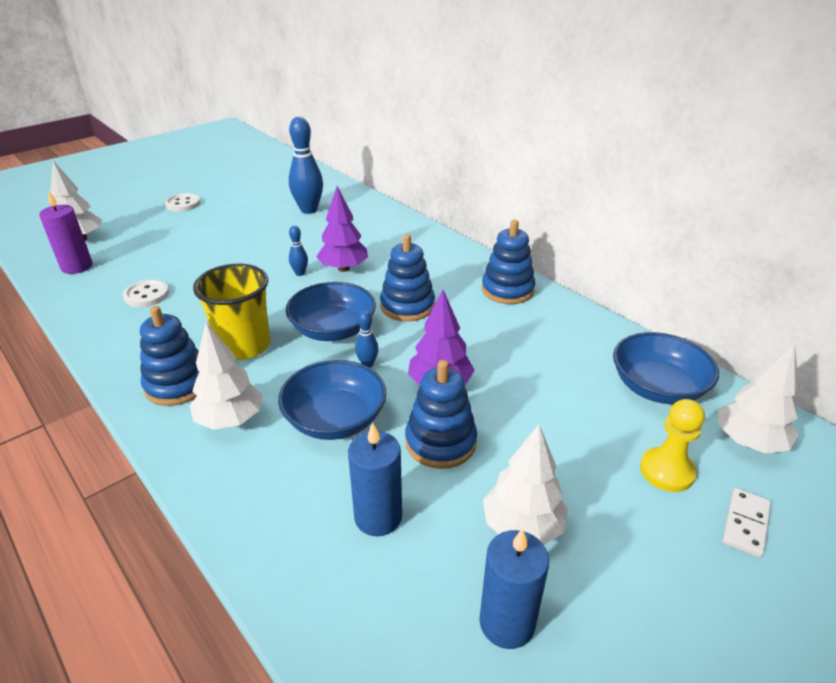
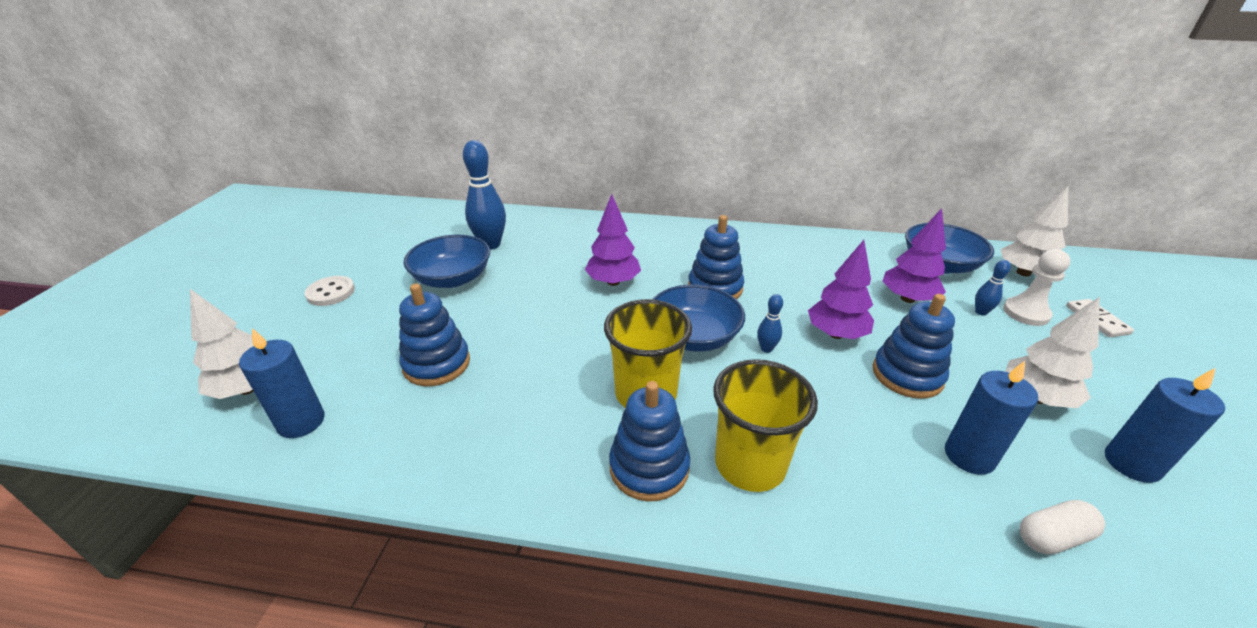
camera: 40 degrees left, 0 degrees up
(77, 267) = (301, 422): purple candle -> blue candle
(147, 295) = (456, 404): white button -> none
(230, 420) = (750, 464): white tree -> yellow cup
(300, 273) = (582, 304): blue bowling pin -> blue bowling pin (981, 312)
(335, 419) = (821, 406): blue bowl -> blue bowl (452, 278)
(335, 599) = (1052, 537): none -> white capsule
(507, 290) = (758, 243): blue stacking toy -> blue stacking toy (437, 364)
(560, 395) = (907, 299): none -> purple tree
(666, 471) = (1026, 313): yellow pawn -> white pawn

